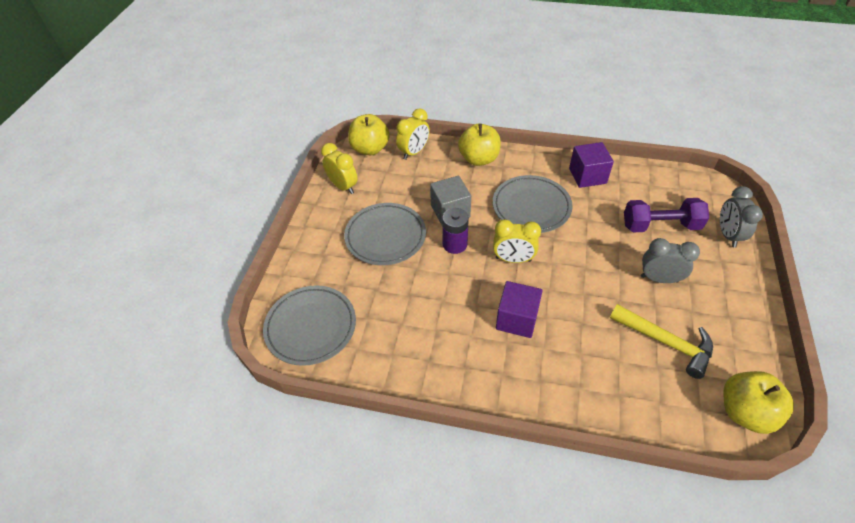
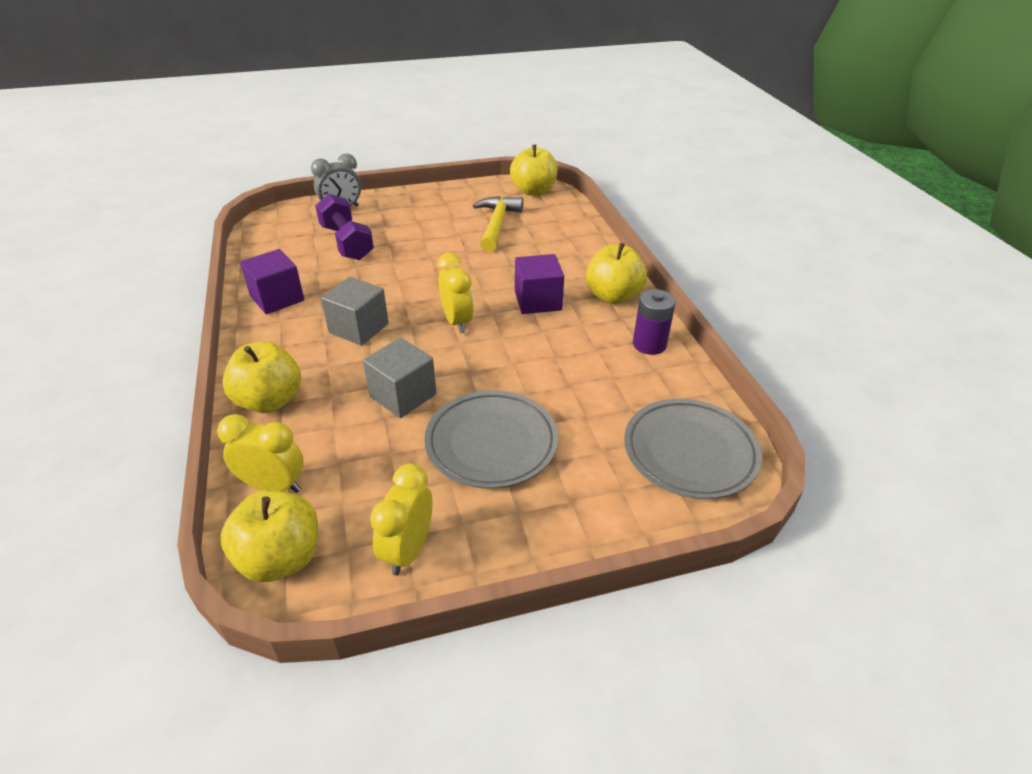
camera: 120 degrees left, 10 degrees down
(455, 244) = (462, 372): purple battery -> purple battery (649, 344)
(498, 378) = (613, 296): none -> yellow apple
(531, 207) = (358, 328): grey plate -> grey cube
(659, 279) = (424, 235): grey clock -> none

